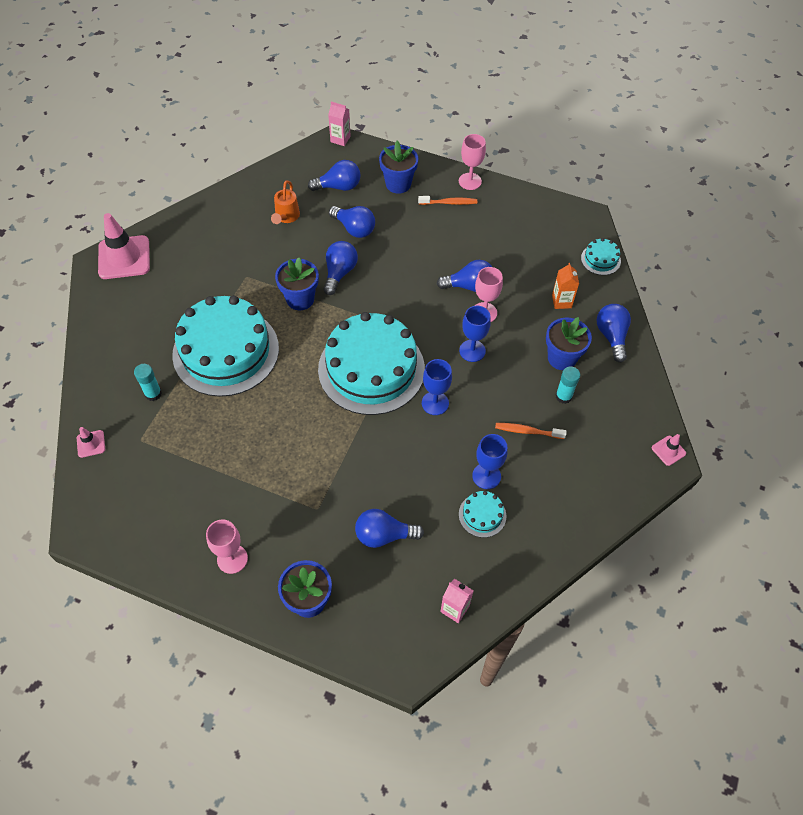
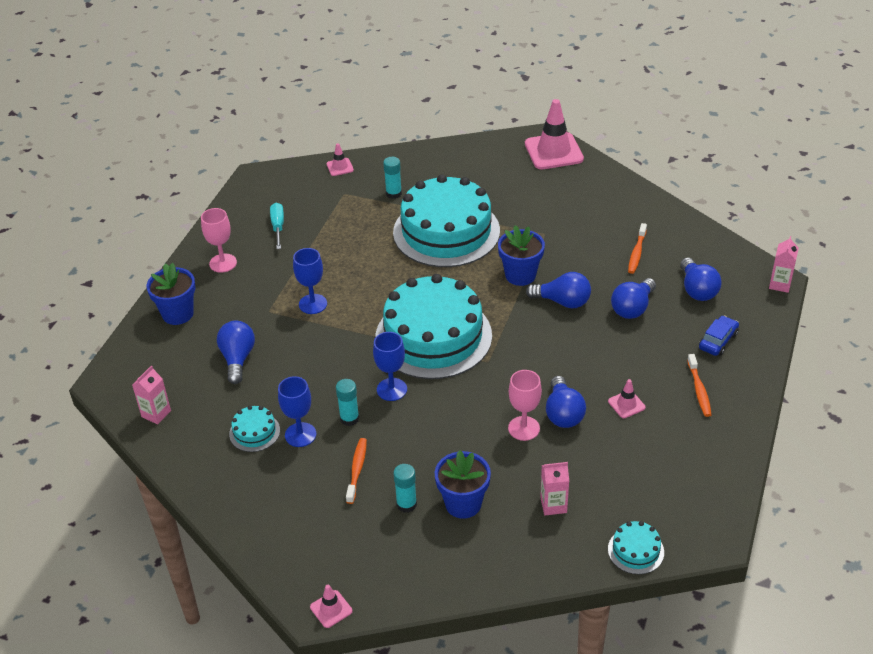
camera: 90 degrees right, 15 degrees down
(181, 504) = (278, 226): none -> turquoise screwdriver
(286, 217) = (636, 253): orange watering can -> orange toothbrush
(398, 184) = (718, 341): blue flower pot -> blue car
(461, 246) = (626, 404): none -> pink traffic cone
(468, 436) = (349, 418): none -> turquoise glue stick
(470, 181) = (745, 409): pink goblet -> none
(472, 351) = (466, 419): blue goblet -> blue goblet (313, 304)
(561, 301) = (553, 505): orange carton -> pink carton
(611, 336) = (503, 557): blue light bulb -> none

